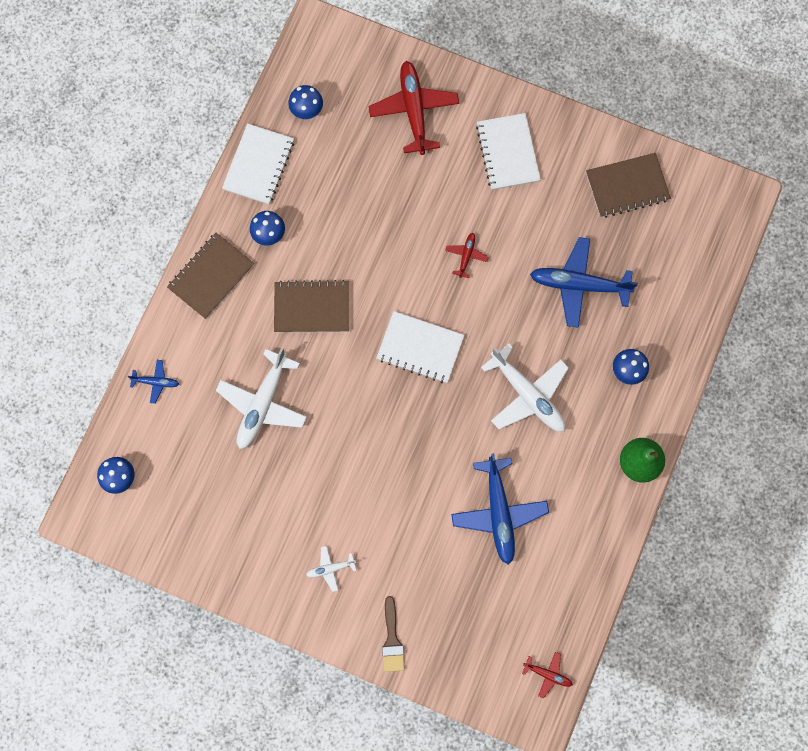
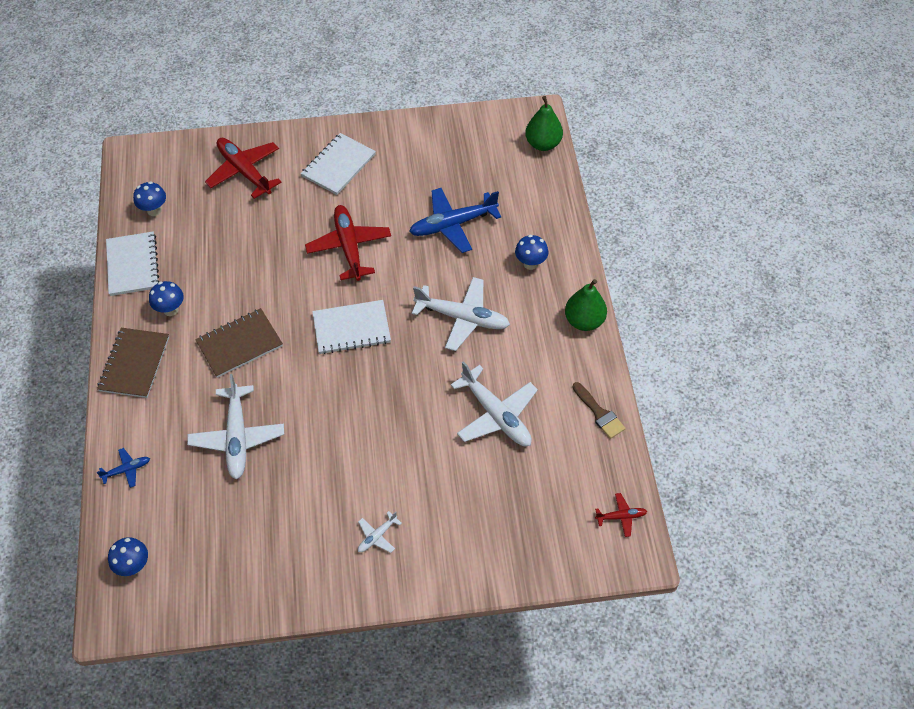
camera: 30 degrees left, 20 degrees down
(392, 640) = (469, 564): brown brush -> brown brush (599, 413)
(466, 256) = (349, 247): red plane -> red plane, size x2.12
(498, 512) = (495, 414): blue plane -> white plane
(508, 152) = (338, 165): white notebook -> white notebook turned 75 degrees clockwise
(627, 186) = (446, 145): brown notebook -> none
(725, 237) = (543, 144): none -> green pear

